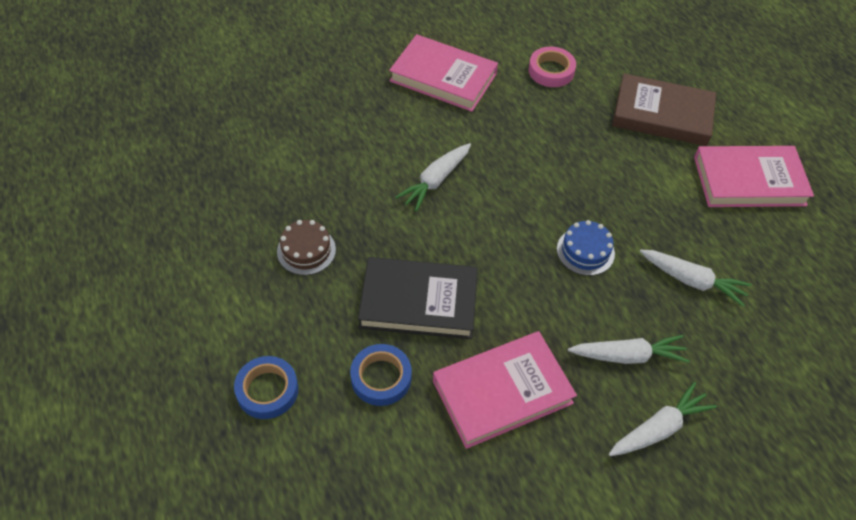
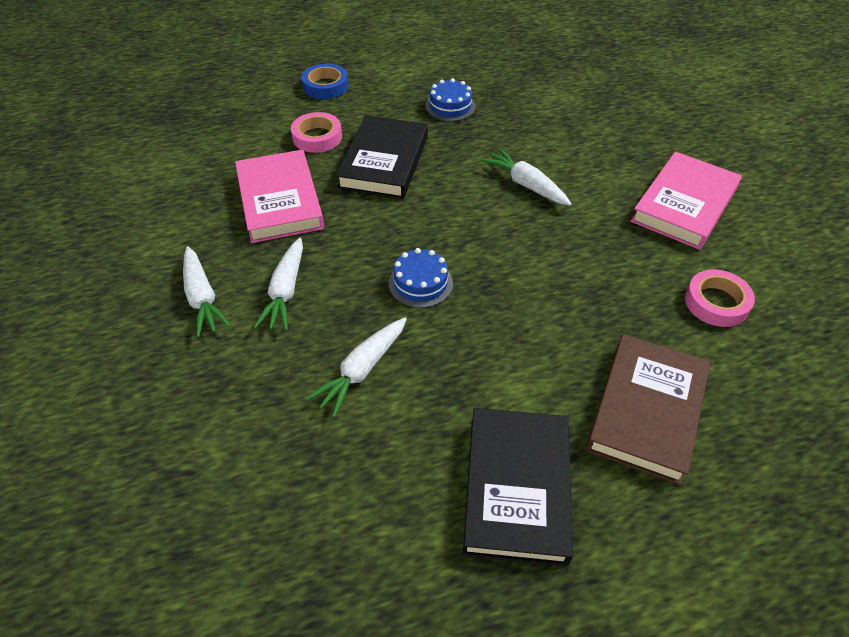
camera: 100 degrees right, 5 degrees down
(306, 250) = (450, 106): brown cake -> blue cake
(381, 378) = (317, 137): blue tape -> pink tape
(749, 181) = (517, 488): pink book -> black book

